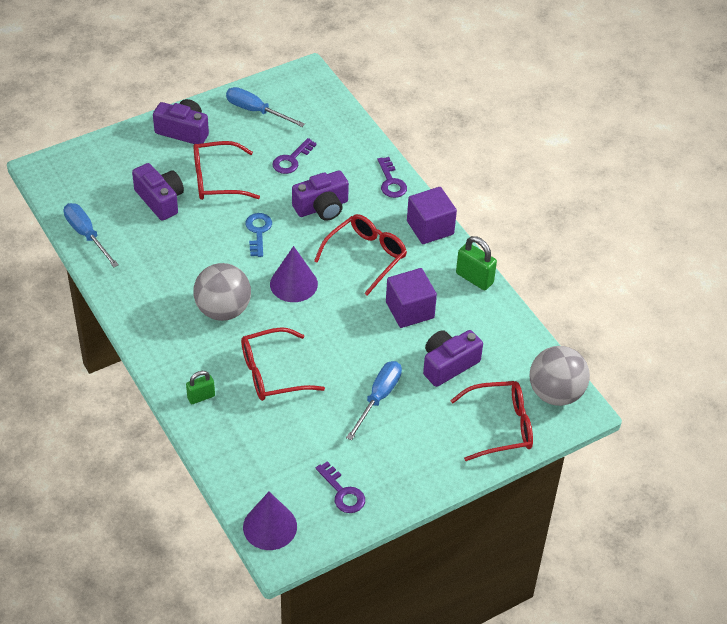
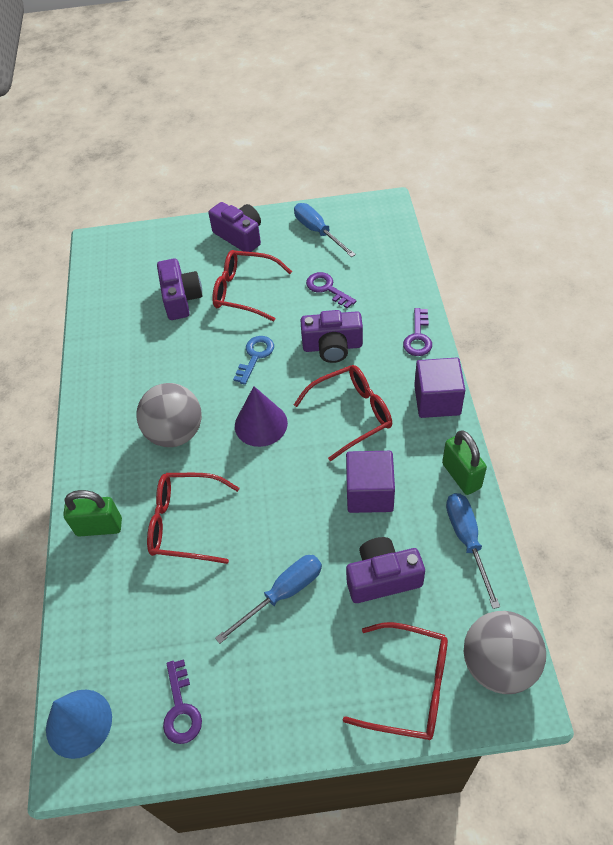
camera: 30 degrees right, 5 degrees up
(86, 235) = (96, 316): blue screwdriver -> blue screwdriver (467, 540)
(201, 397) = (99, 527): green padlock -> green padlock, size x1.53
(270, 526) = (79, 723): purple cone -> blue cone
(291, 160) = (327, 288): purple key -> purple key turned 75 degrees clockwise

